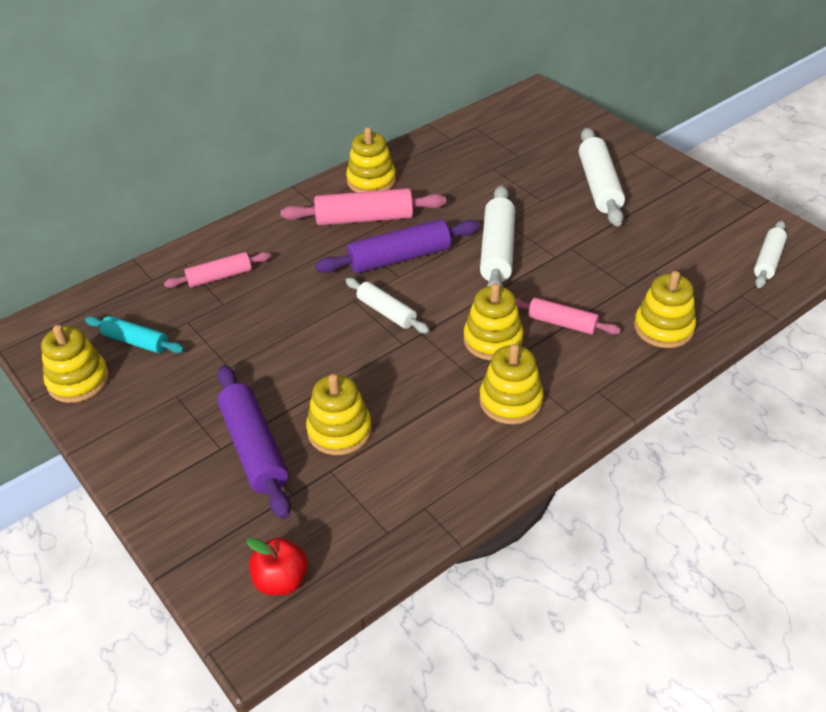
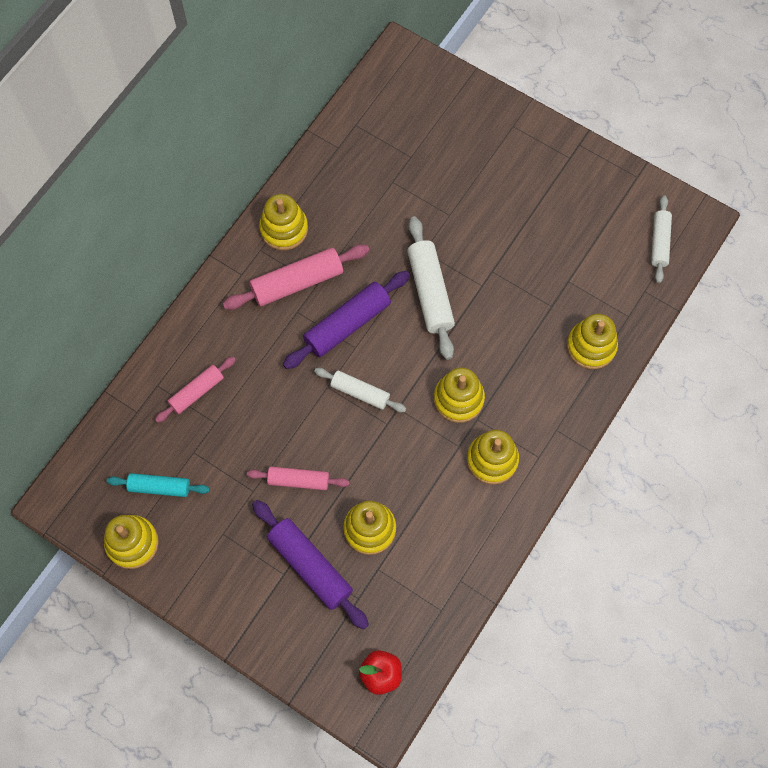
camera: 20 degrees left, 25 degrees up
(562, 323) = (509, 364): pink rolling pin -> pink rolling pin (298, 480)
(599, 186) = (495, 182): white rolling pin -> none

